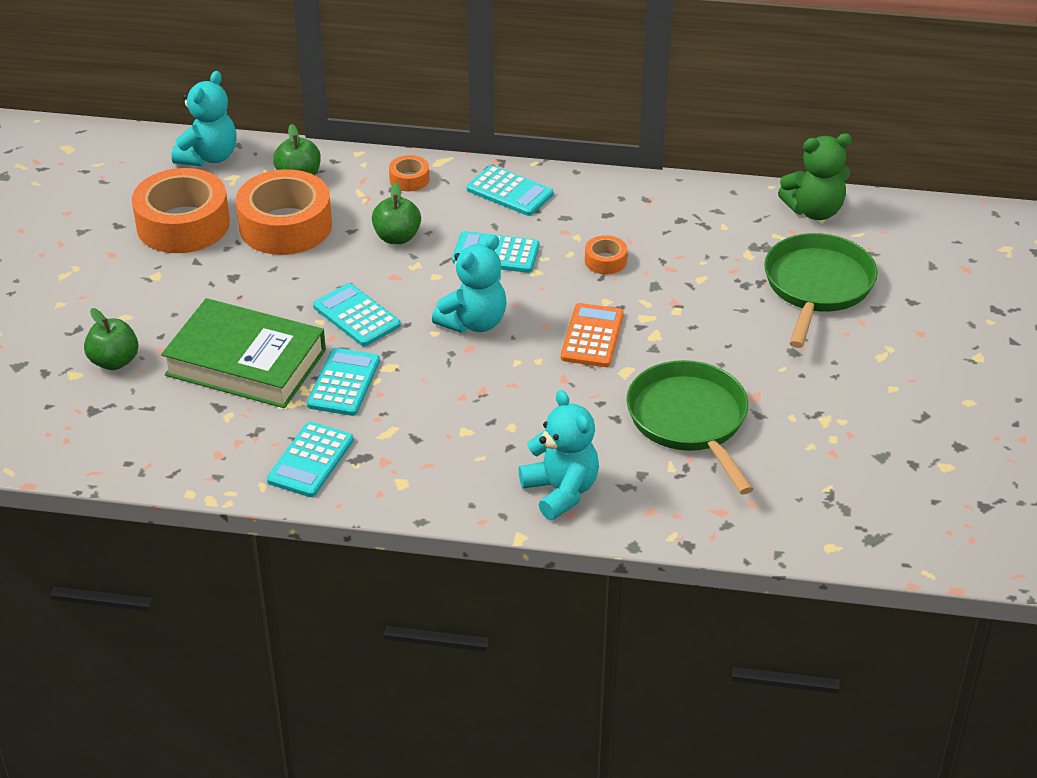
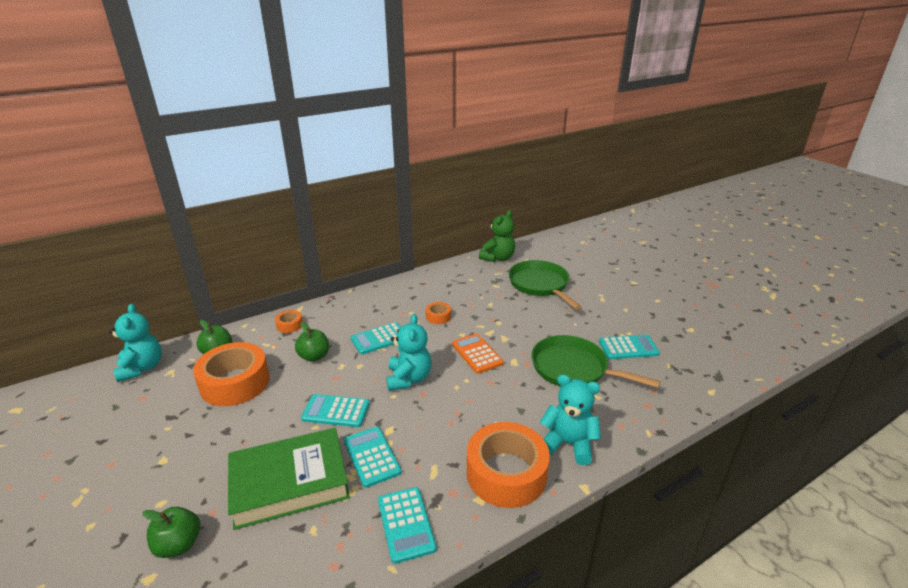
camera: 40 degrees left, 10 degrees down
(183, 224) = (156, 416): orange tape -> orange tape (506, 473)
(509, 192) = (352, 308): turquoise calculator -> turquoise calculator (628, 348)

